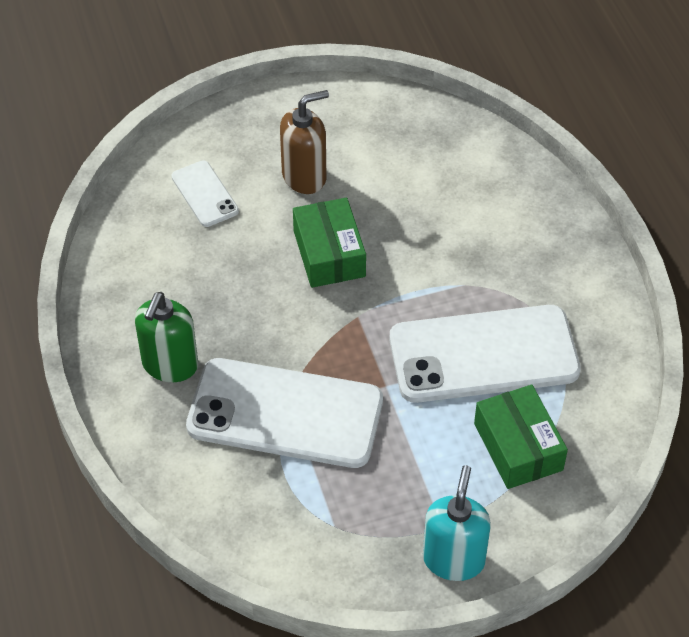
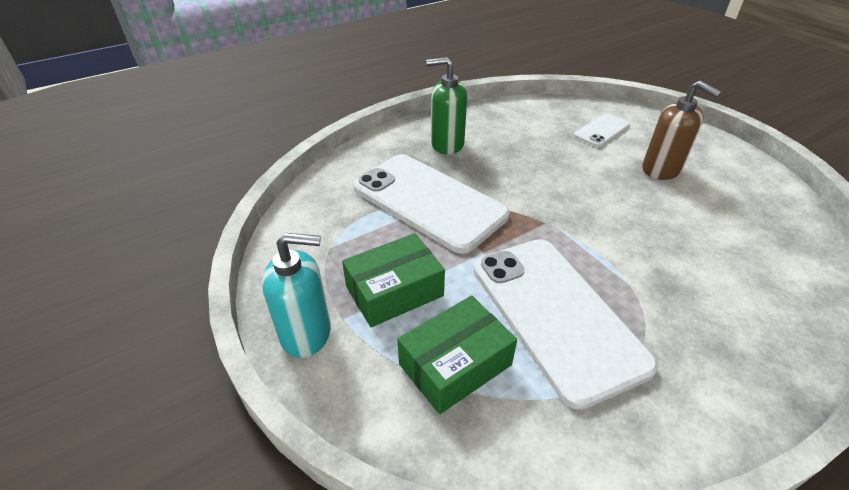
camera: 75 degrees right, 10 degrees down
(285, 414) = (428, 201): white phone -> white phone turned 45 degrees counterclockwise
(329, 253) = (597, 195): green box -> green box (394, 291)

